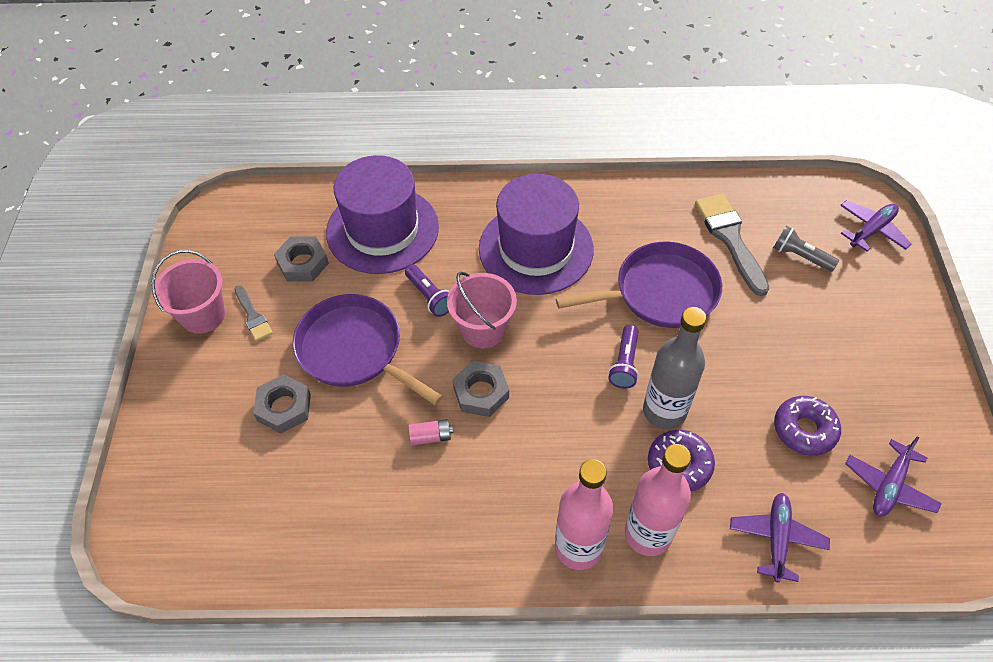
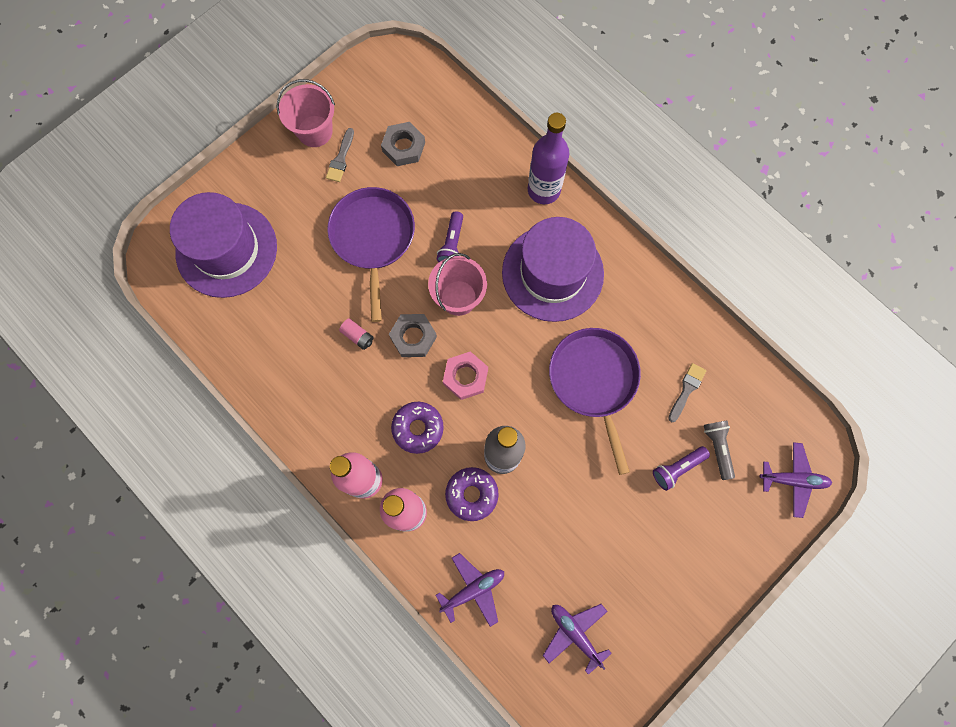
camera: 45 degrees right, 20 degrees up
(284, 407) = (300, 238): grey nut -> none
(382, 229) = (474, 167): purple hat -> purple hat (226, 250)
(458, 201) = (544, 190): none -> purple bottle
(561, 381) = (465, 377): none -> pink nut
(624, 363) = (515, 403): purple flashlight -> purple flashlight (677, 468)
(660, 292) = (594, 380): purple pan -> purple pan turned 135 degrees counterclockwise
(730, 239) = (686, 390): grey brush -> grey brush, size x0.55
(804, 430) = (569, 552): purple donut -> purple donut (418, 428)
(889, 485) = (575, 633): purple plane -> purple plane turned 60 degrees clockwise

